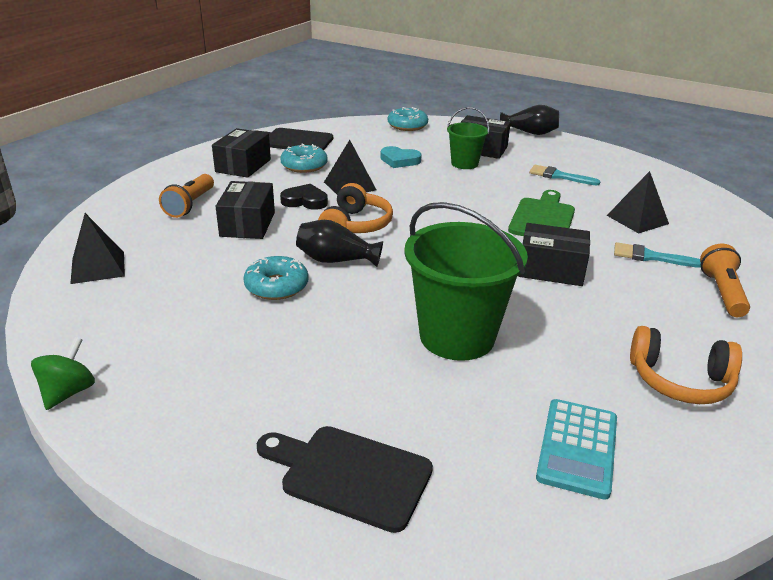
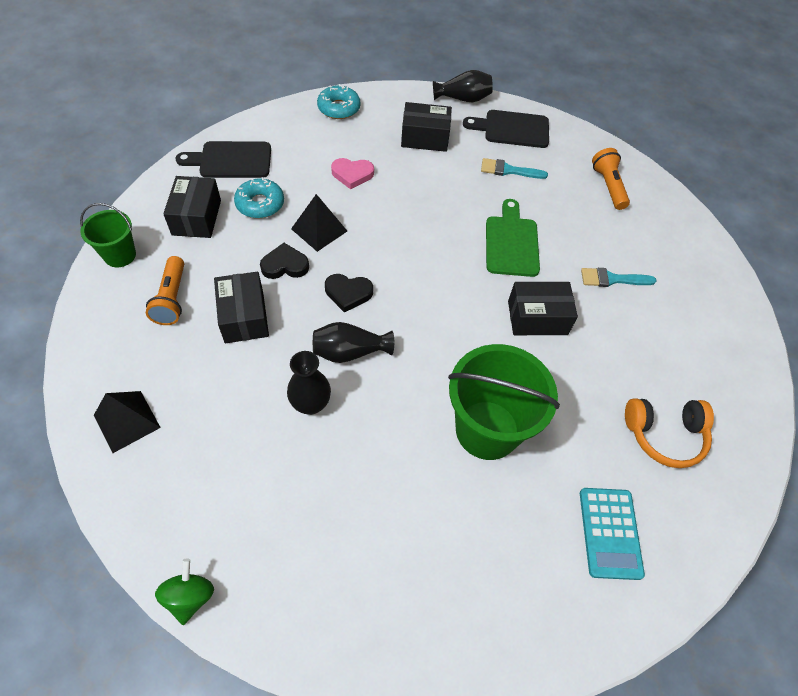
camera: 20 degrees left, 25 degrees up
(276, 286) = (311, 404): turquoise donut -> black vase
(349, 475) = (458, 615): black cutting board -> black cutting board (512, 129)
(356, 225) = (348, 293): orange headphones -> black heart
(399, 160) = (352, 174): turquoise heart -> pink heart
(464, 163) = (416, 167): green bucket -> green bucket (120, 255)
(637, 219) = (590, 225): black pyramid -> none
(722, 292) = (675, 315): orange flashlight -> orange flashlight (608, 186)

